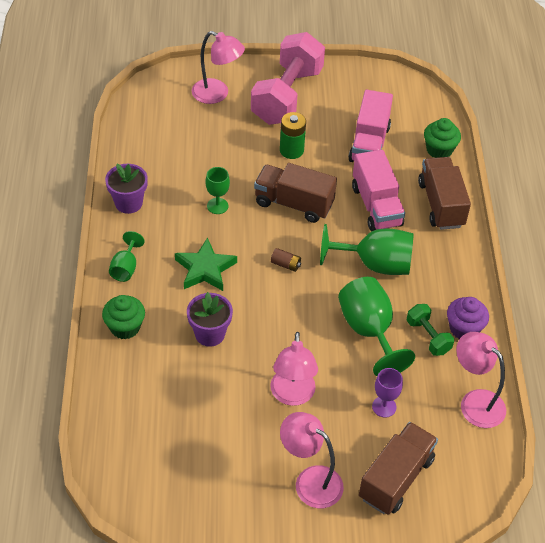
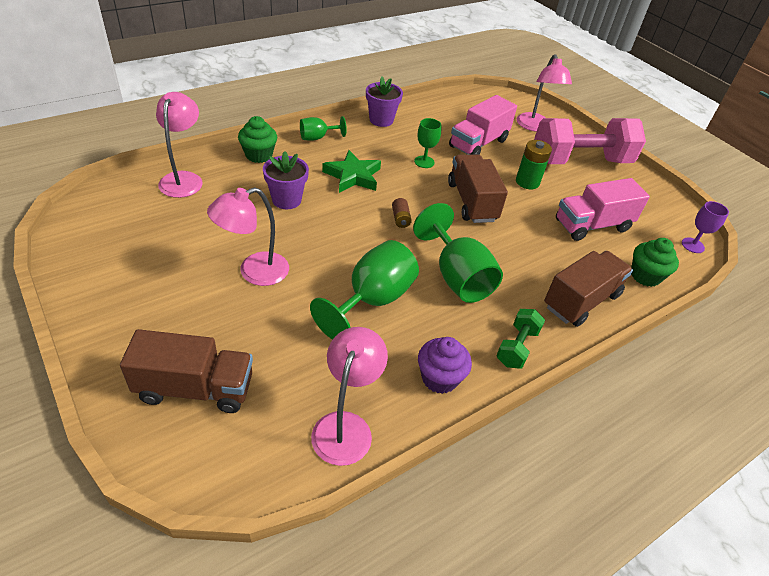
camera: 55 degrees right, 5 degrees down
(310, 481) = (157, 319): pink lamp -> pink lamp (183, 179)
(376, 206) = (527, 254): pink truck -> pink truck (478, 143)
(384, 407) = (285, 345): purple goblet -> purple goblet (692, 245)
(428, 337) = (403, 350): green dumbbell -> green dumbbell (516, 347)

